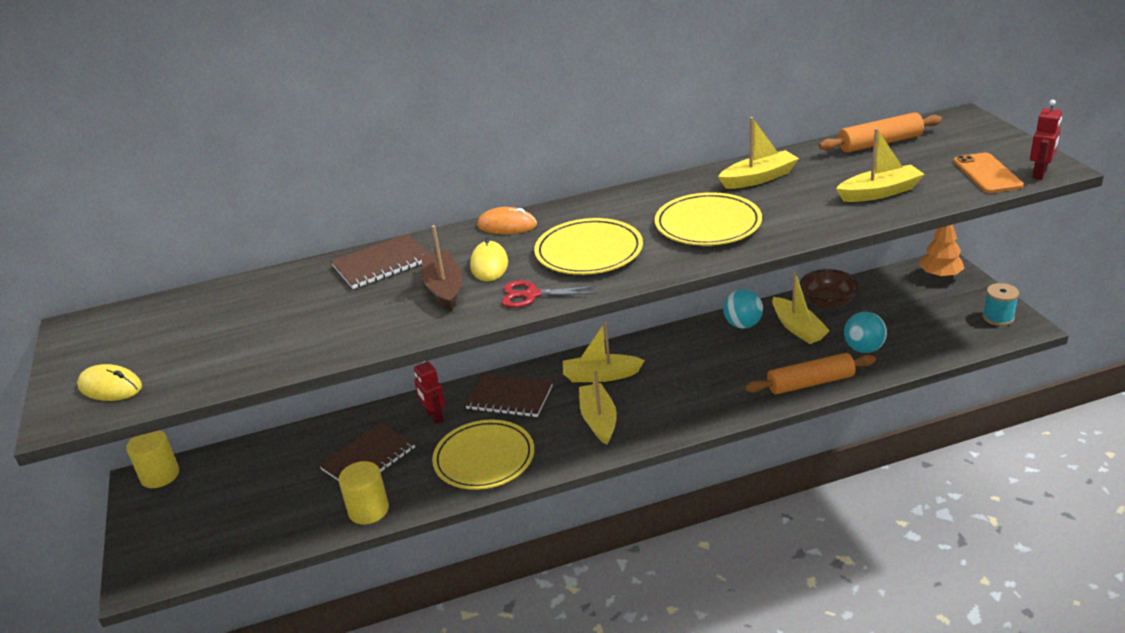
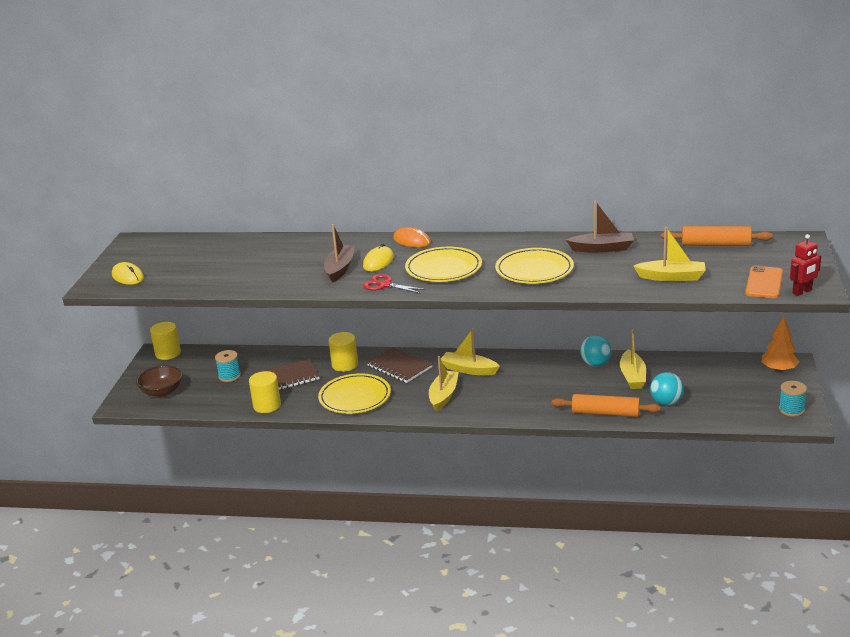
camera: 25 degrees right, 5 degrees down
(280, 482) = (229, 376): none -> turquoise spool
(381, 264) = (318, 246): brown notebook -> none
(434, 416) = (345, 365): red robot -> yellow cylinder
(759, 178) = (602, 248): yellow boat -> brown boat
(827, 302) = (672, 365): brown bowl -> brown bowl (162, 392)

